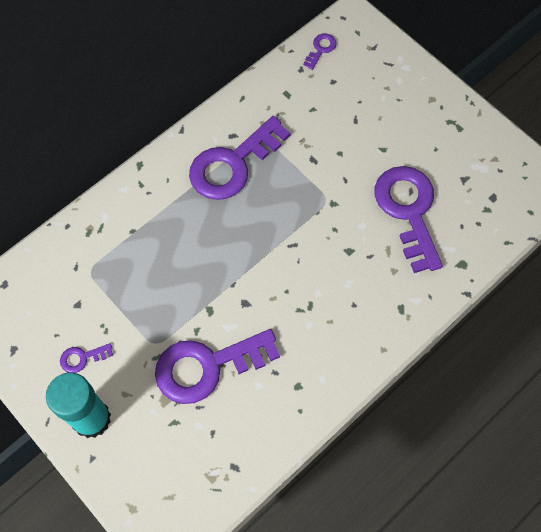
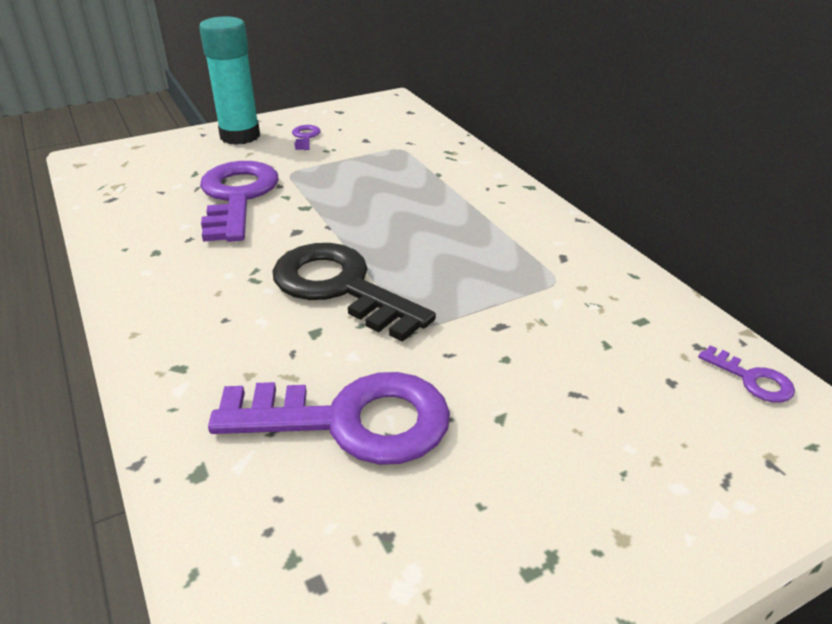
camera: 105 degrees right, 30 degrees down
(233, 164) = (511, 250): purple key -> none
(303, 251) = (340, 287): none -> black key

